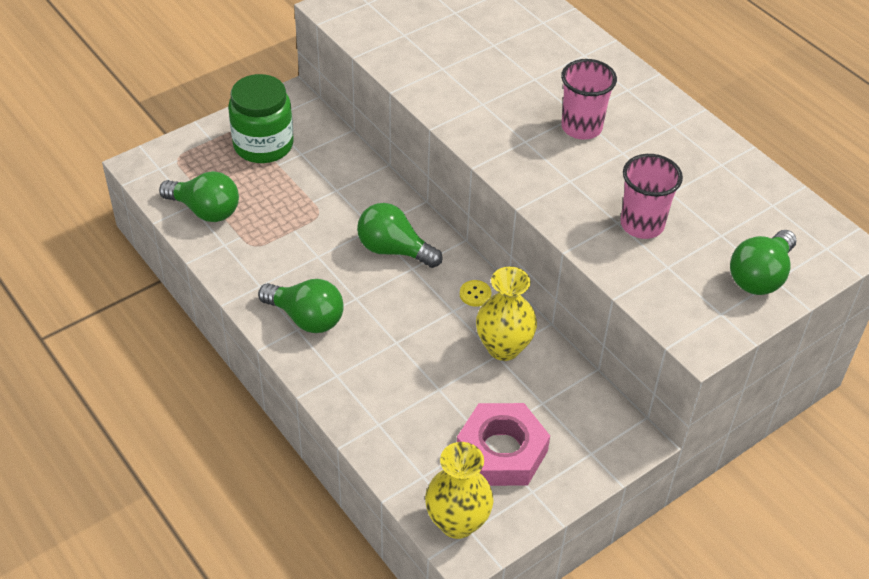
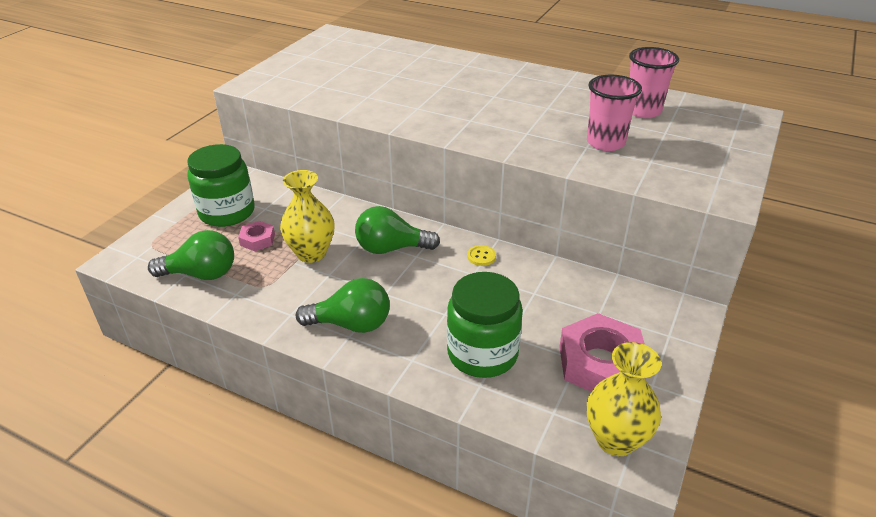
camera: 25 degrees left, 10 degrees down
(274, 190) = (257, 240): none -> pink nut
(402, 396) = (482, 353): none -> green jar
(503, 347) = (535, 285): yellow vase -> yellow vase (311, 253)
(581, 127) = (504, 102): pink cup -> pink cup (643, 111)
(760, 276) = (718, 147): green light bulb -> none

